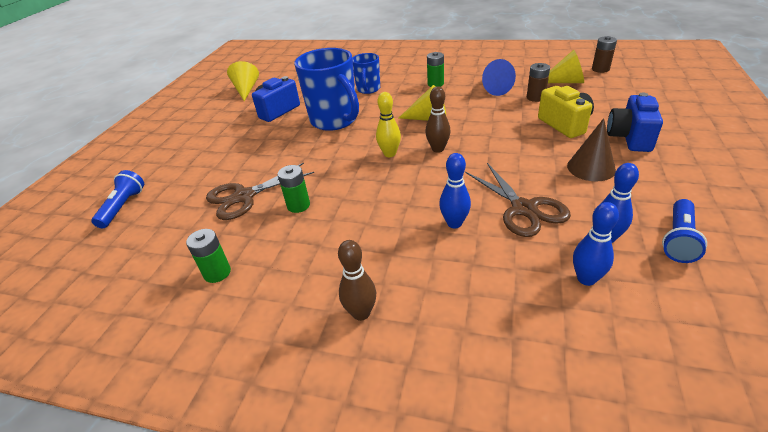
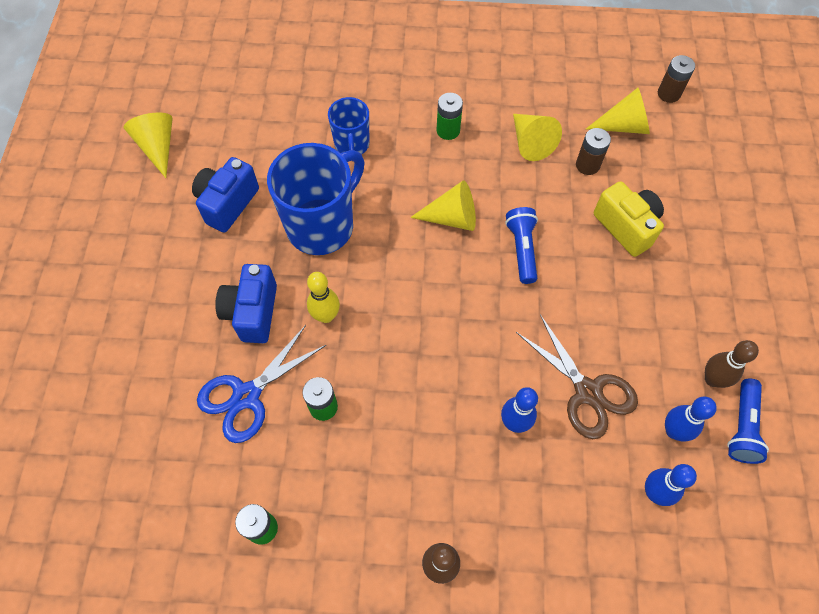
camera: 15 degrees left, 25 degrees up
(123, 207) = (86, 428): blue flashlight -> blue flashlight (521, 249)
(244, 196) = (246, 396): brown scissors -> blue scissors
(335, 120) = (322, 226): blue mug -> blue mug turned 90 degrees counterclockwise
(390, 154) = (415, 298): yellow bowling pin -> yellow bowling pin (326, 316)
(438, 149) = (475, 285): brown bowling pin -> brown bowling pin (712, 379)
(493, 88) = (530, 142): blue cone -> yellow cone
(591, 168) = (657, 313): brown cone -> none
(630, 138) = (701, 252): blue camera -> blue camera (252, 312)

